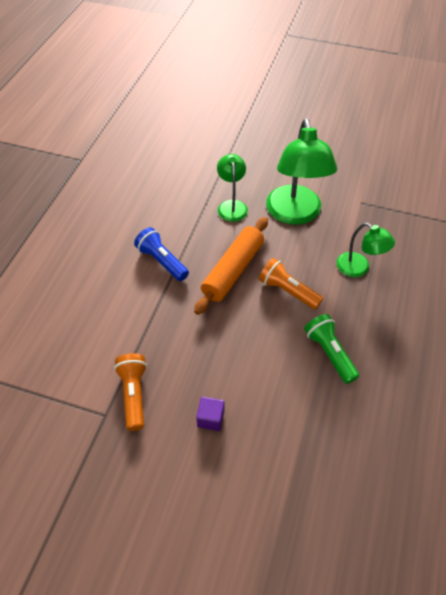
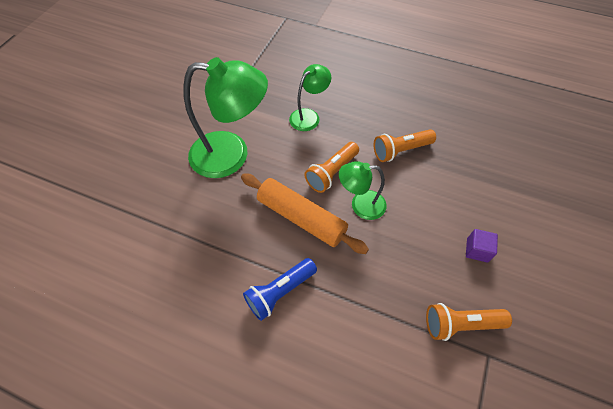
camera: 85 degrees left, 5 degrees up
(232, 206) = (206, 212): green lamp -> green lamp (360, 205)
(329, 353) = (401, 151): green flashlight -> orange flashlight

